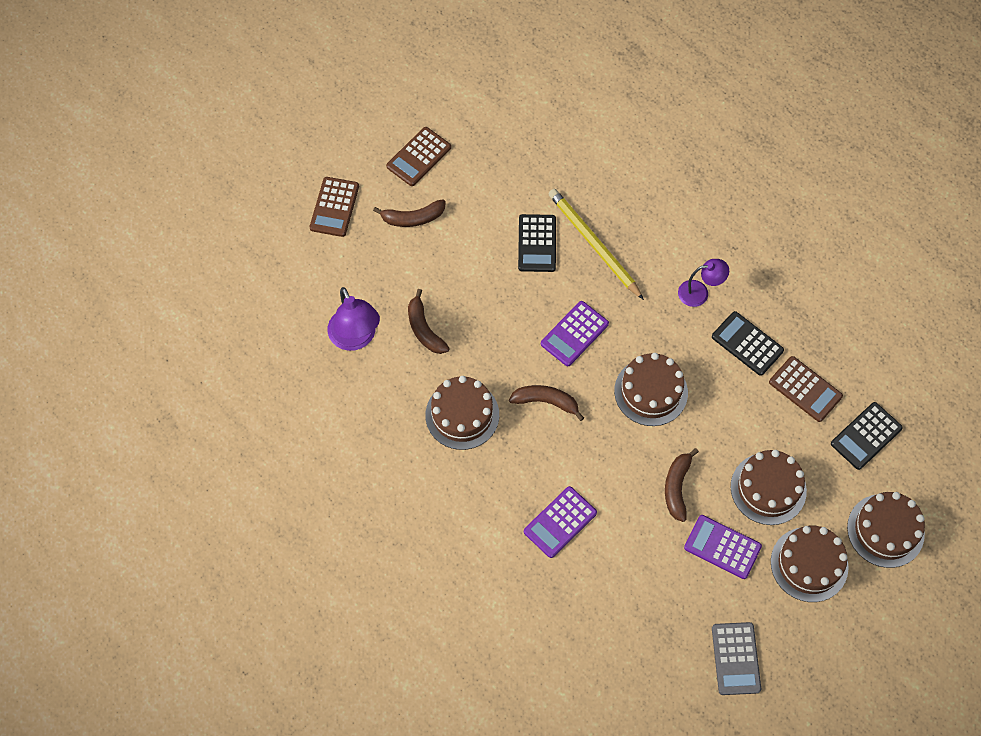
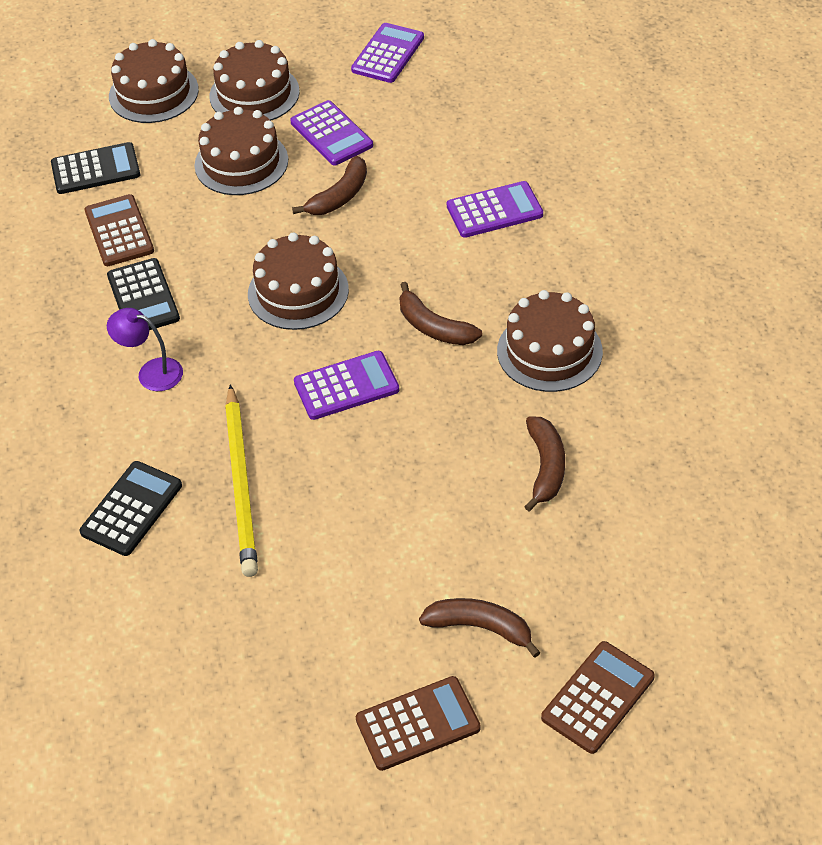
camera: 150 degrees left, 15 degrees down
(356, 338) = (650, 492): purple lamp -> none
(537, 243) = (319, 516): black calculator -> black calculator (131, 509)
(736, 658) = (388, 54): grey calculator -> purple calculator

